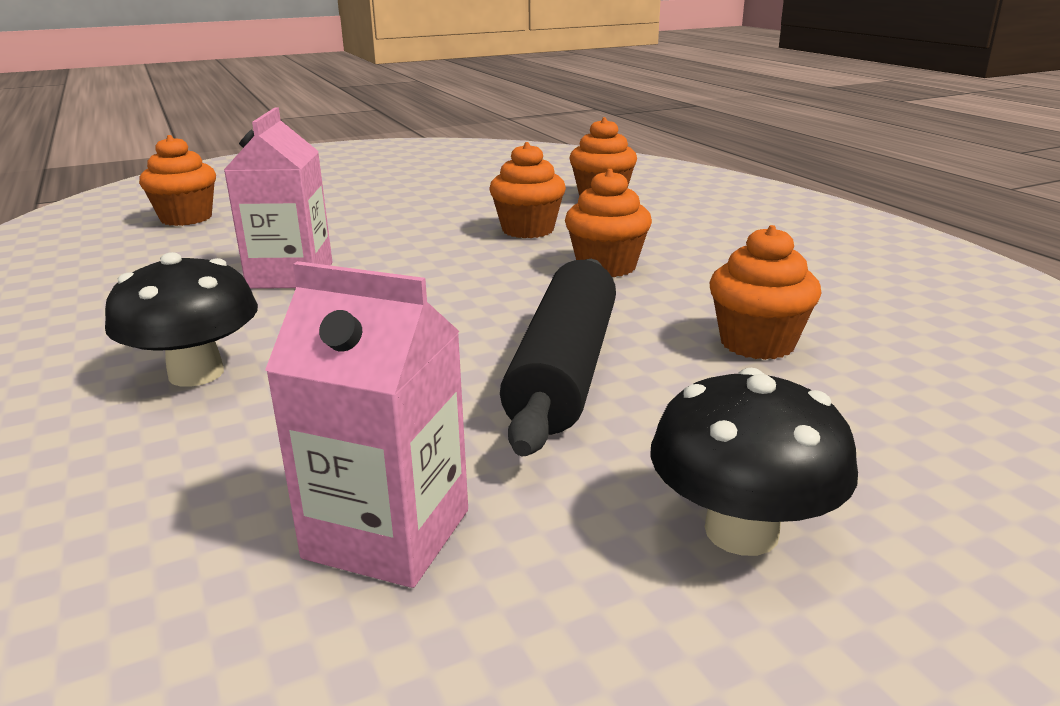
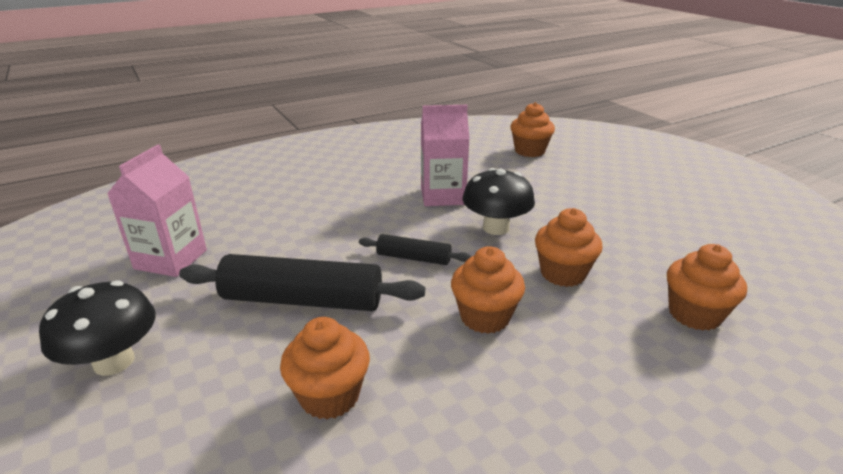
camera: 85 degrees right, 5 degrees up
(196, 373) = (320, 195): black mushroom -> black mushroom (496, 228)
(469, 297) = (413, 258): none -> black rolling pin

